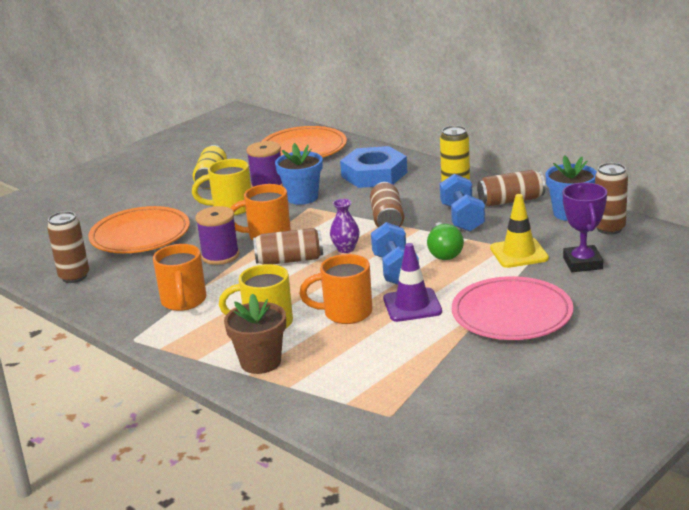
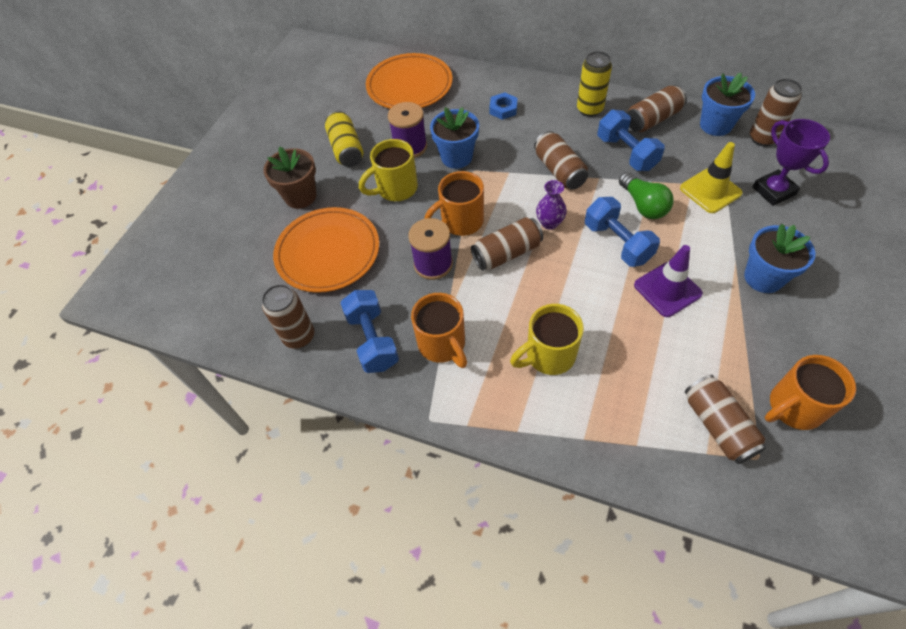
camera: 20 degrees left, 30 degrees up
(129, 289) = (372, 340): none -> blue dumbbell
(260, 362) = (583, 416): brown flower pot -> brown flower pot (300, 196)
(346, 313) = (614, 318): orange mug -> orange mug (793, 407)
(373, 390) = (718, 425): none -> brown can
(374, 174) = (503, 109): blue nut -> blue nut, size x0.48
(512, 314) = (763, 278): pink plate -> blue flower pot

